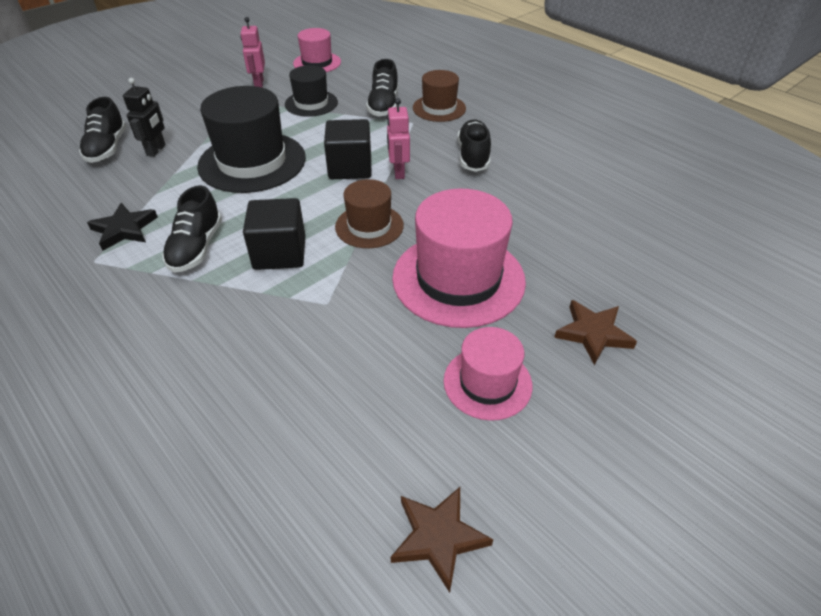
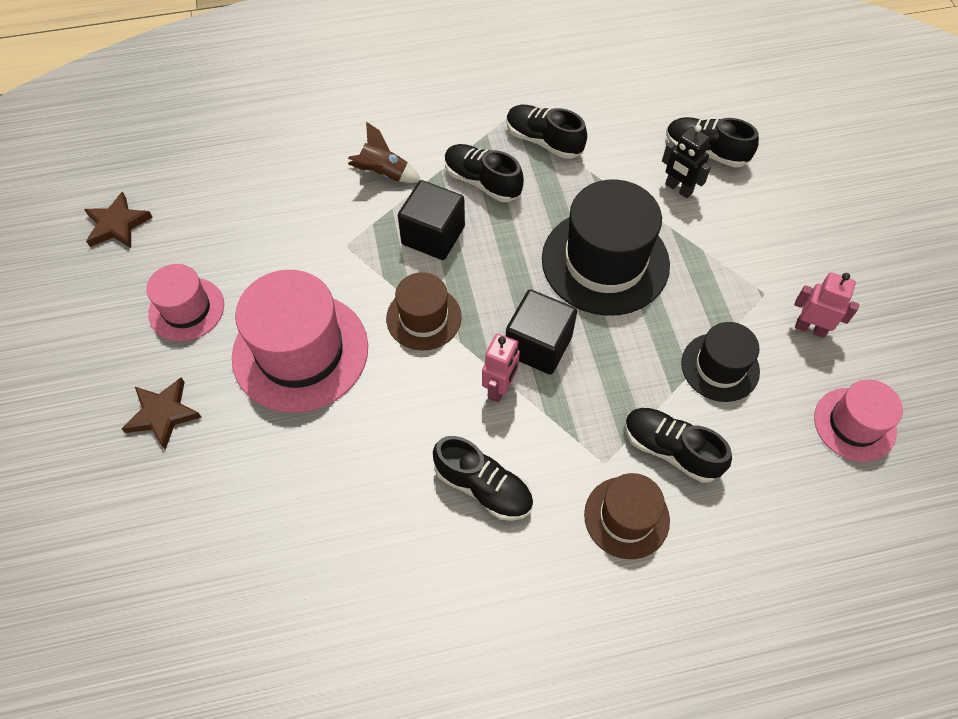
camera: 120 degrees right, 15 degrees up
(124, 229) = (543, 141): black star -> black shoe
(217, 318) = (383, 174): none -> brown rocket
(398, 172) = (500, 388): pink robot -> pink robot turned 90 degrees clockwise

